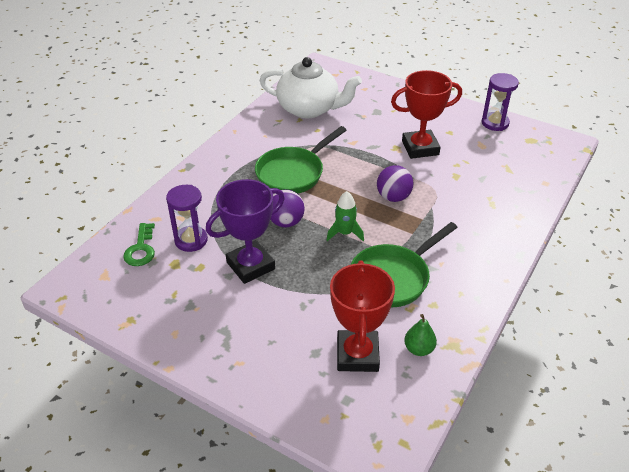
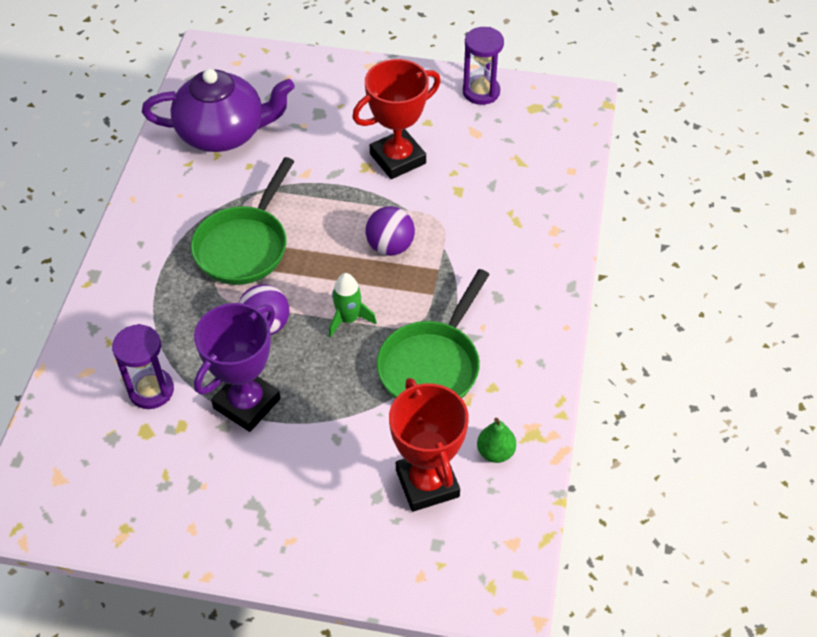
camera: 20 degrees left, 10 degrees up
(141, 249) = (89, 424): green key -> none
(309, 109) = (223, 133): white teapot -> purple teapot

